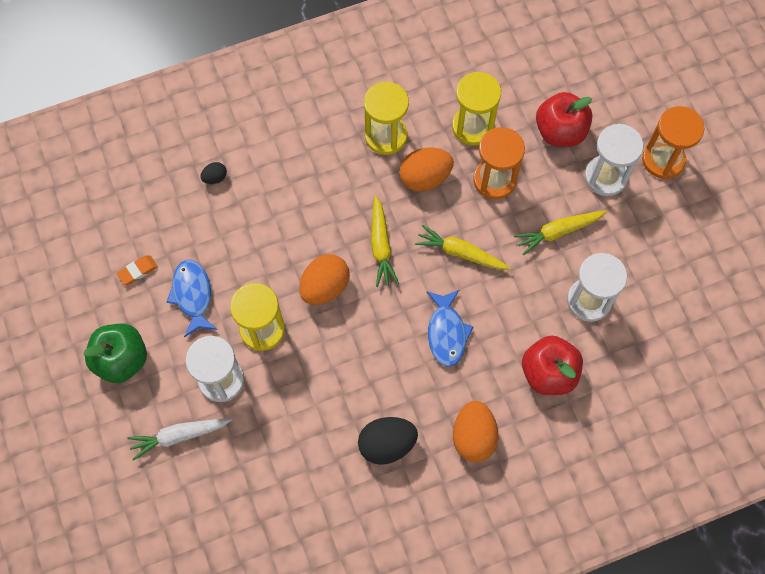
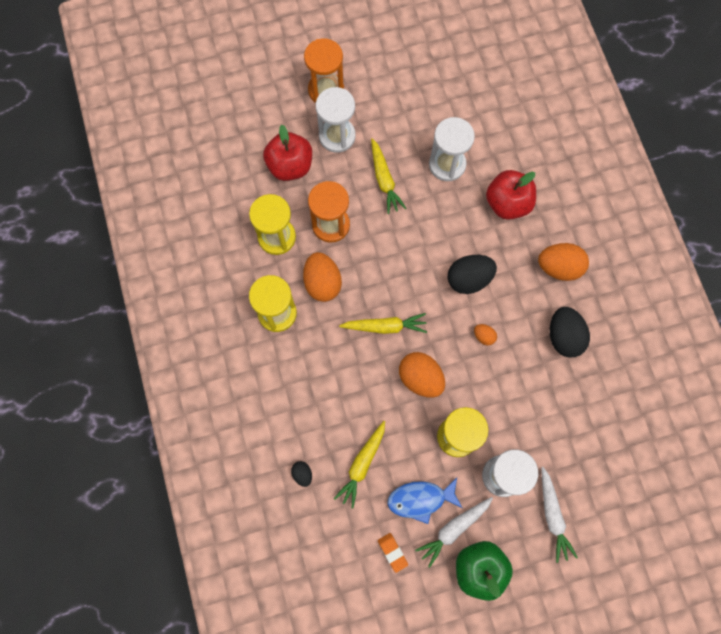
camera: 85 degrees left, 5 degrees up
(162, 331) = (453, 529): none -> white carrot
(379, 353) = (484, 336): none -> orange egg
(446, 333) = (469, 279): blue fish -> black egg
(460, 253) = (397, 260): yellow carrot -> yellow carrot (362, 465)

